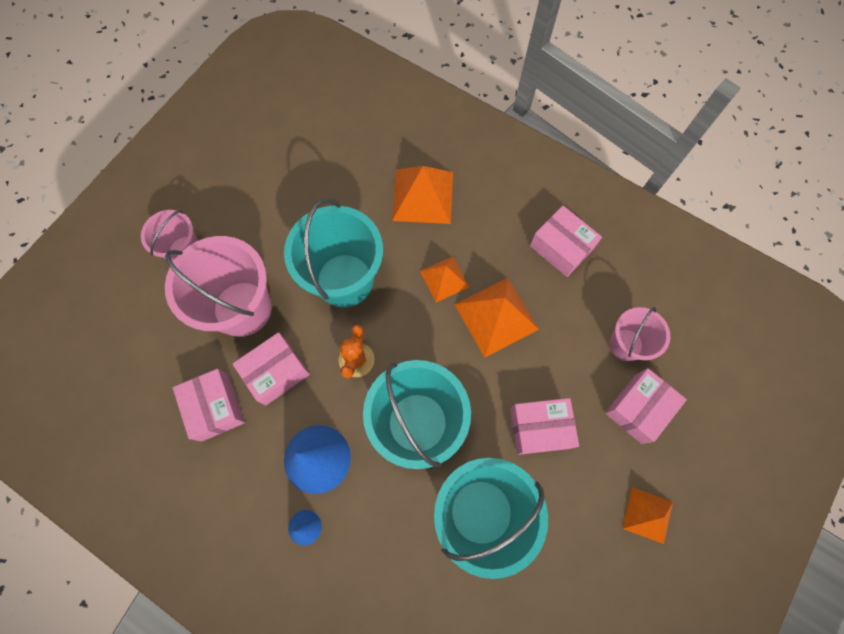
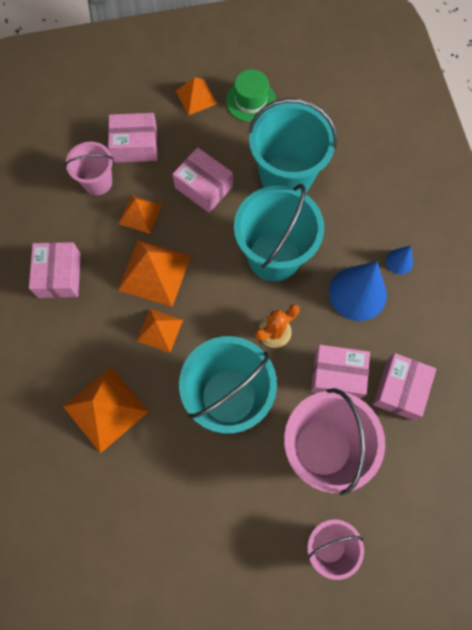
camera: 135 degrees left, 0 degrees up
(561, 352) = (140, 214): none -> orange pyramid
(597, 566) = (251, 100): none -> green hat

